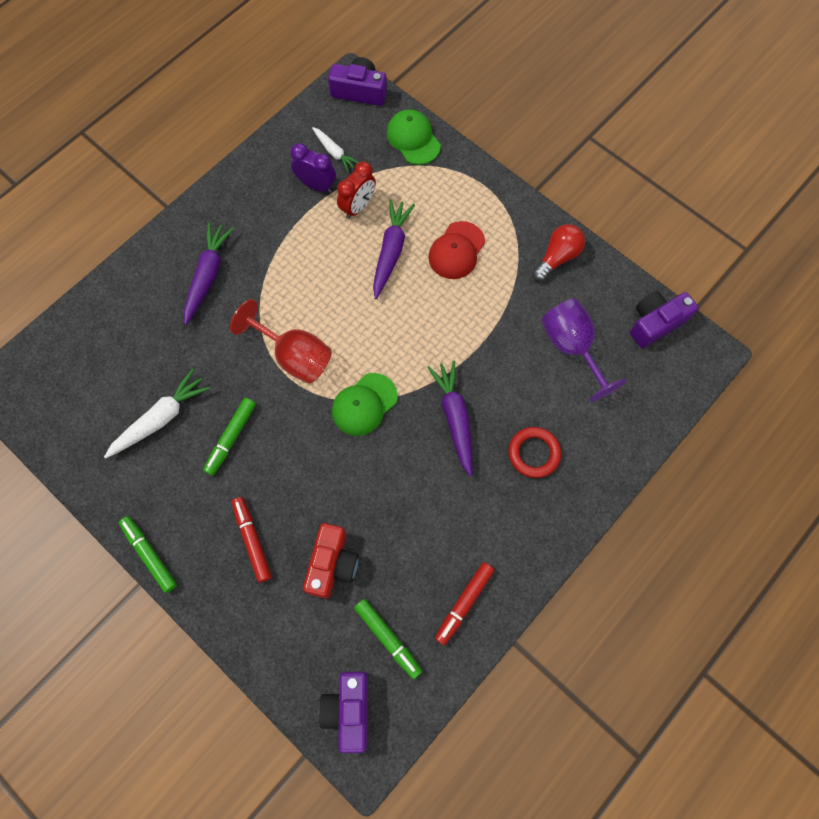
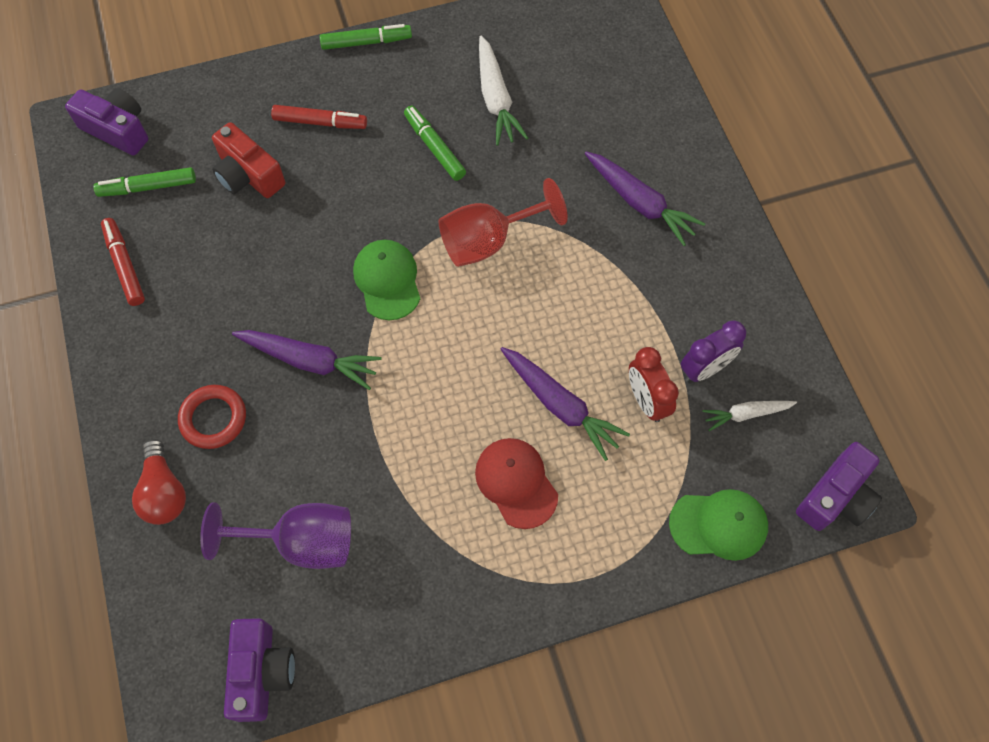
camera: 120 degrees right, 5 degrees down
(557, 258) = (430, 604): red light bulb -> red light bulb (164, 491)

